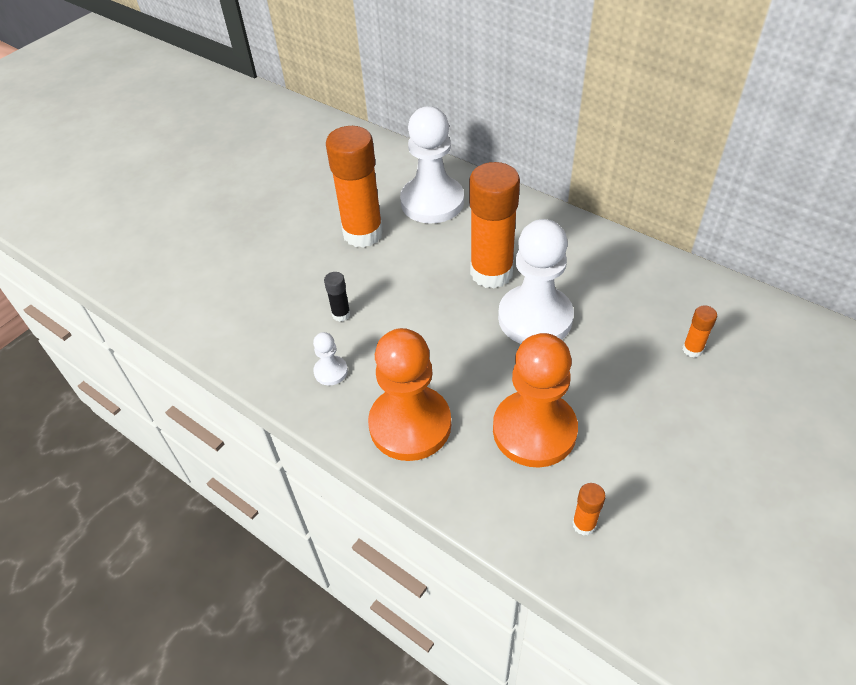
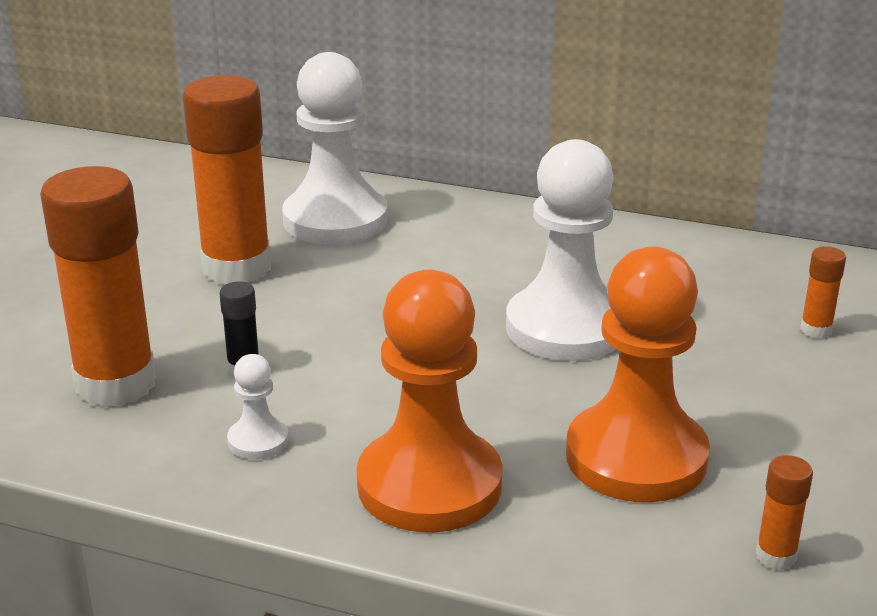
camera: 20 degrees left, 20 degrees down
(491, 273) = (471, 287): orange glue stick -> orange glue stick (116, 384)

